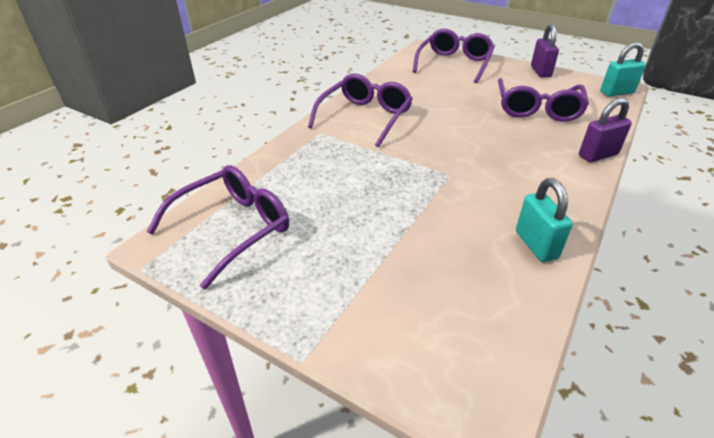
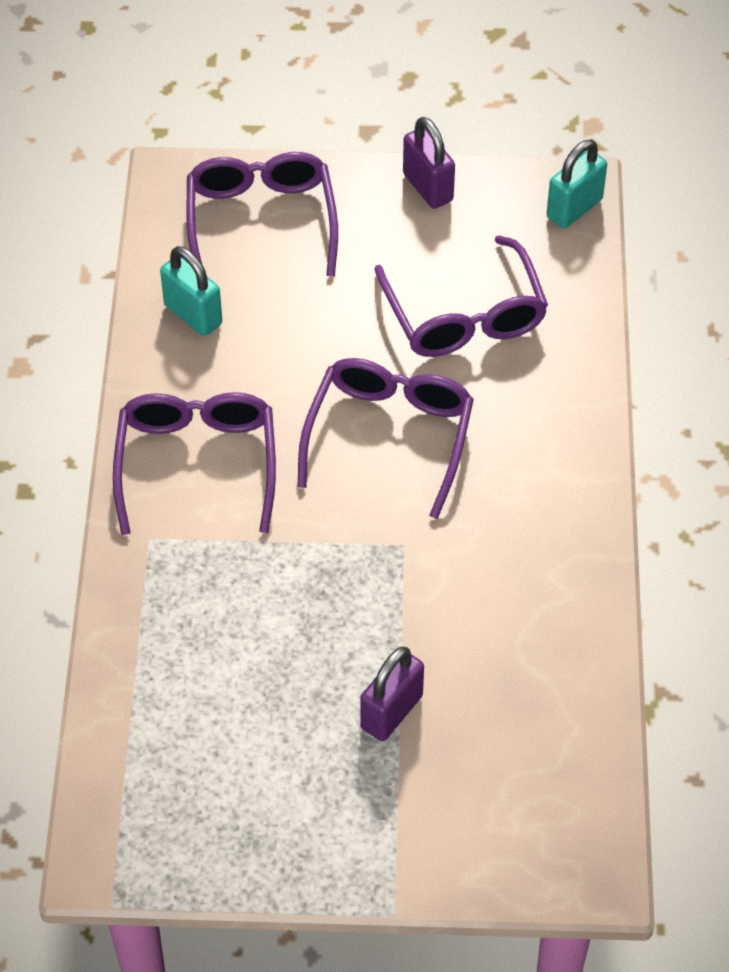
camera: 30 degrees left, 15 degrees up
(232, 228) = (174, 789): purple glasses -> purple glasses (389, 437)
(536, 245) = (567, 629): turquoise padlock -> turquoise padlock (193, 315)
(598, 155) = (590, 405): purple padlock -> purple padlock (391, 712)

